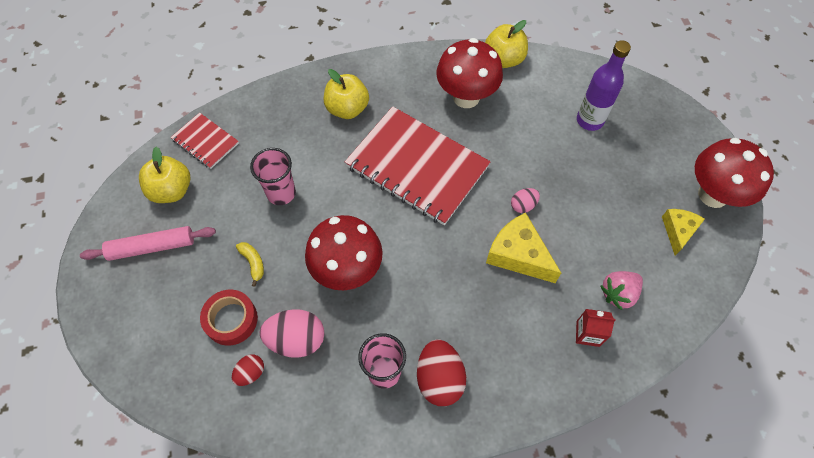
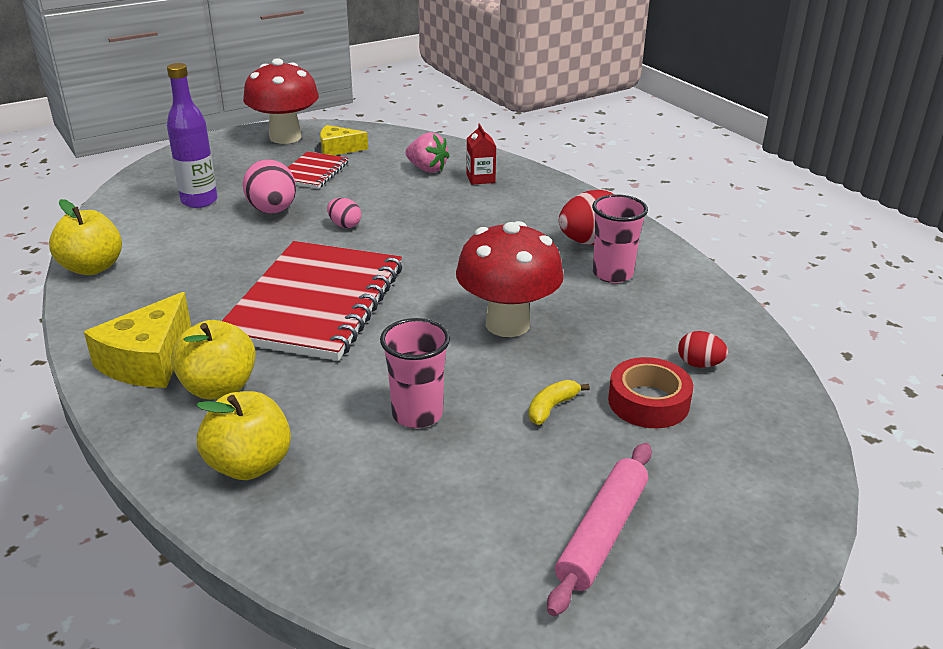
camera: 110 degrees left, 30 degrees down
(152, 247) = (602, 534): pink rolling pin -> pink rolling pin turned 60 degrees clockwise
(172, 190) = (477, 553): yellow apple -> yellow apple (249, 465)
(205, 141) = (345, 546): red notebook -> red notebook (313, 172)
(297, 340) = (628, 340): pink egg -> pink egg (272, 211)
(466, 97) = (173, 286): red mushroom -> none
(518, 254) = (413, 220): yellow cheese -> yellow cheese (148, 360)

